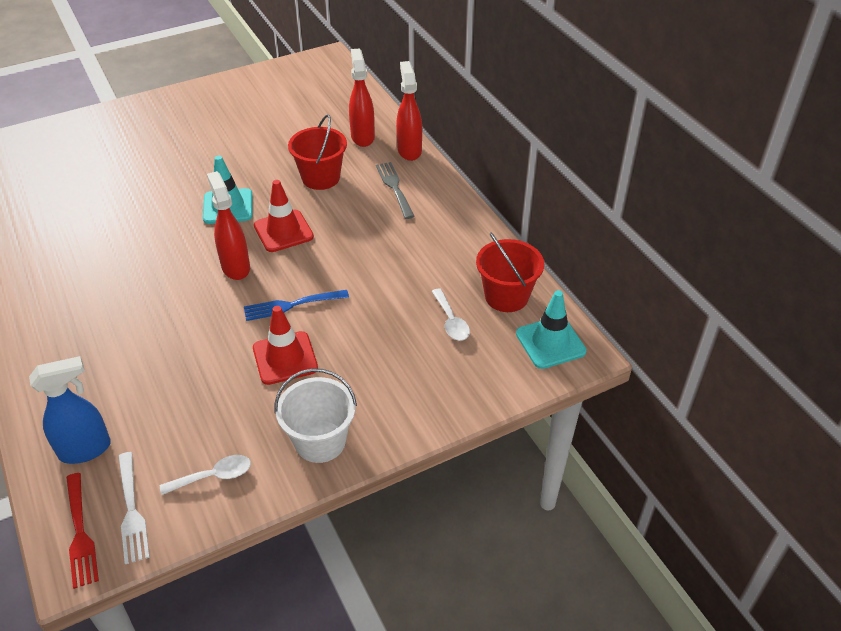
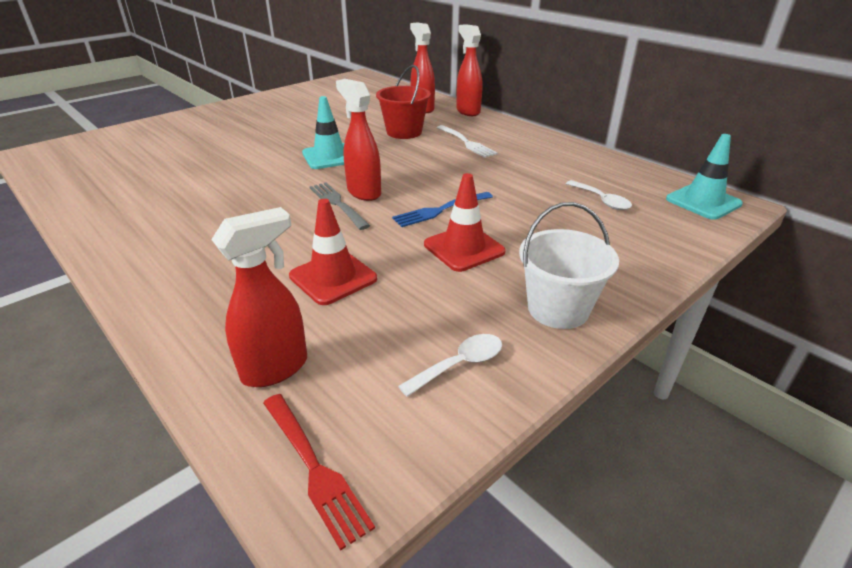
camera: 15 degrees left, 10 degrees down
(86, 449) = (276, 368): blue spray bottle -> red spray bottle
(131, 510) = (374, 423): white fork -> white fork (466, 142)
(283, 231) = (394, 165): red traffic cone -> red traffic cone (333, 277)
(395, 188) = (474, 131): grey fork -> grey fork (338, 204)
(506, 296) = (633, 179): red bucket -> none

